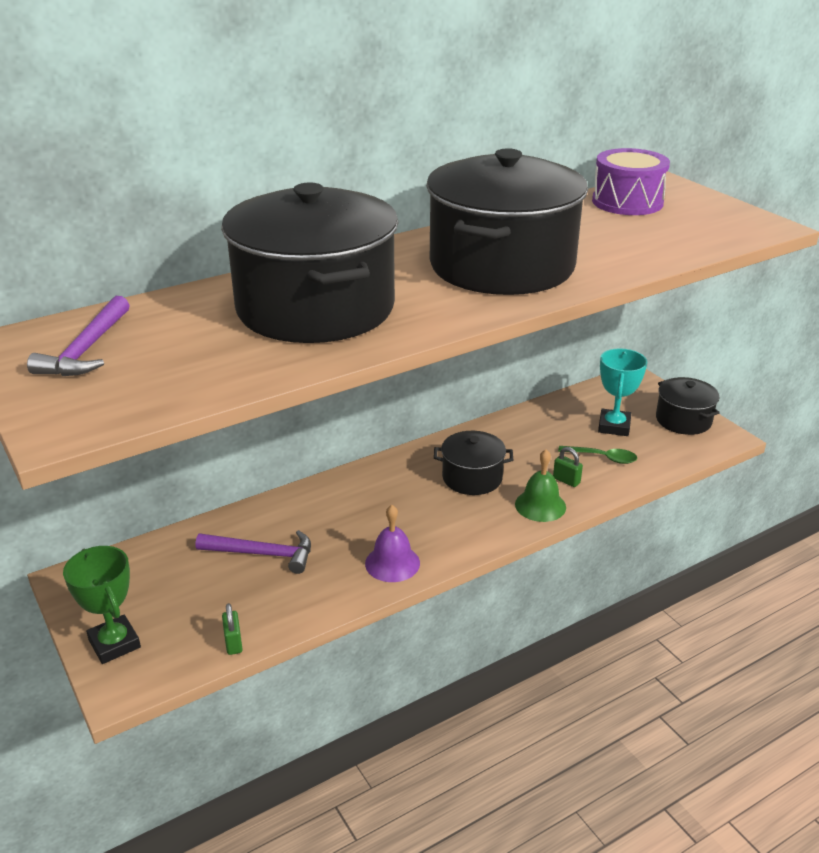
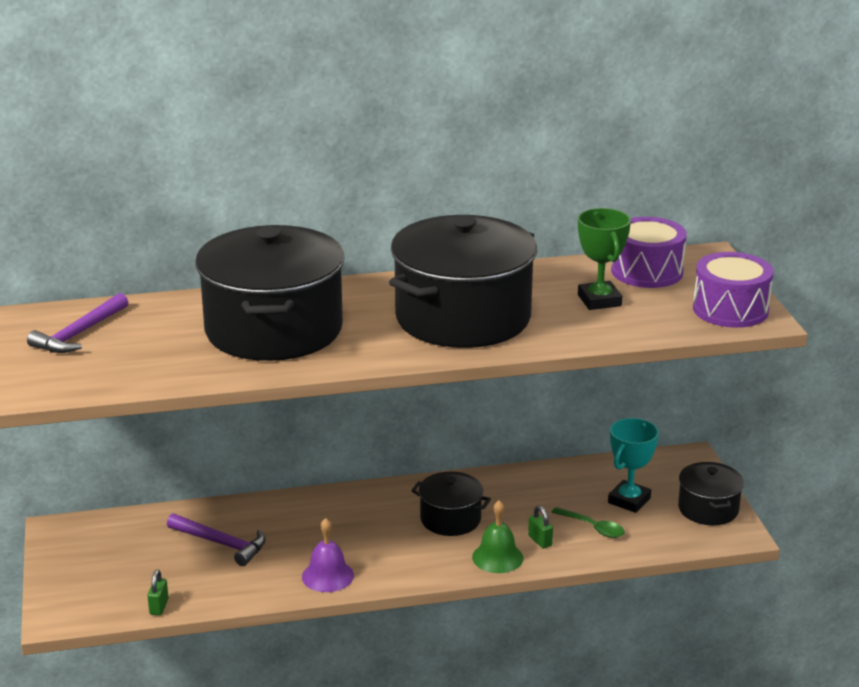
camera: 20 degrees right, 5 degrees down
(114, 643) = (67, 585): green trophy -> green trophy (599, 300)
(734, 222) = (730, 309): none -> purple drum

